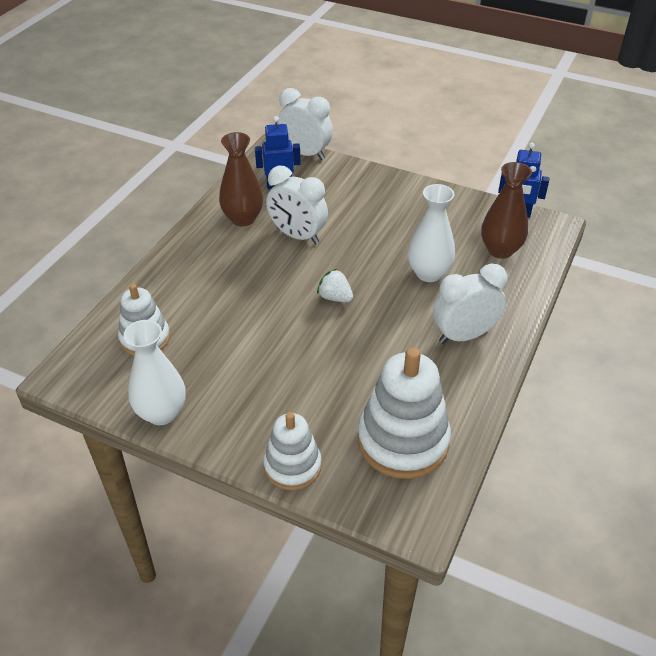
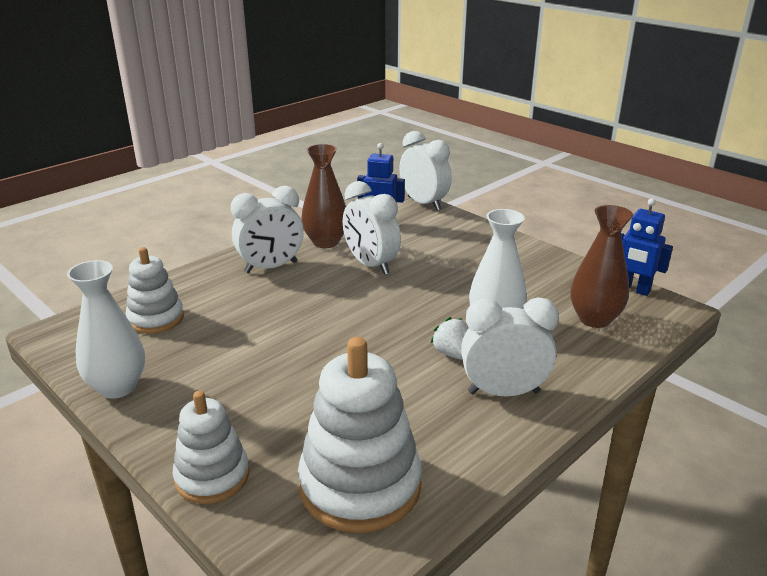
camera: 20 degrees right, 15 degrees down
(211, 258) = (271, 267): none -> white clock
(335, 297) = (374, 324): white strawberry -> white strawberry (453, 354)

